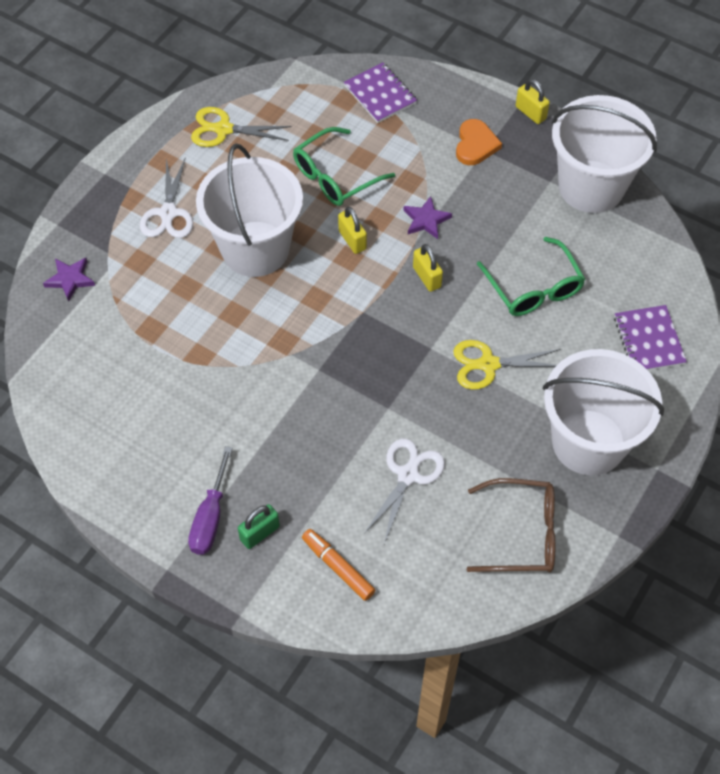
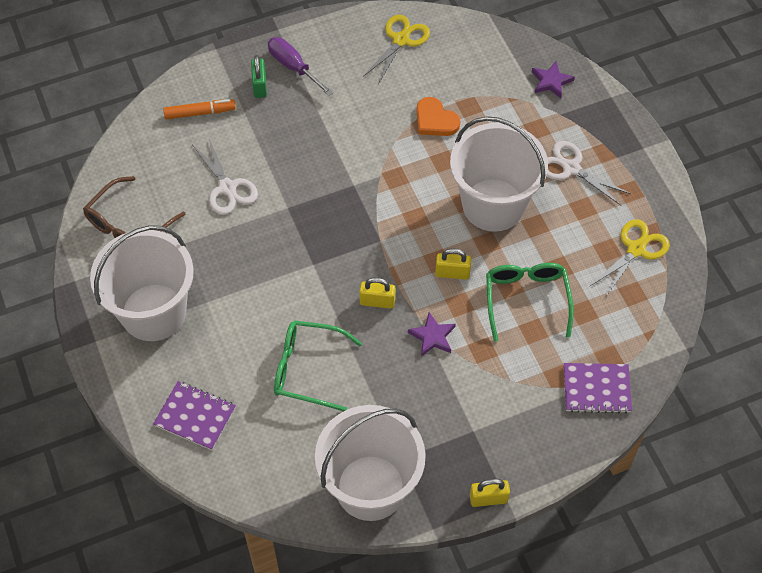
camera: 125 degrees right, 0 degrees up
(475, 145) = (484, 427): orange heart -> orange heart (435, 120)
(488, 364) = (268, 291): yellow scissors -> yellow scissors (401, 40)

